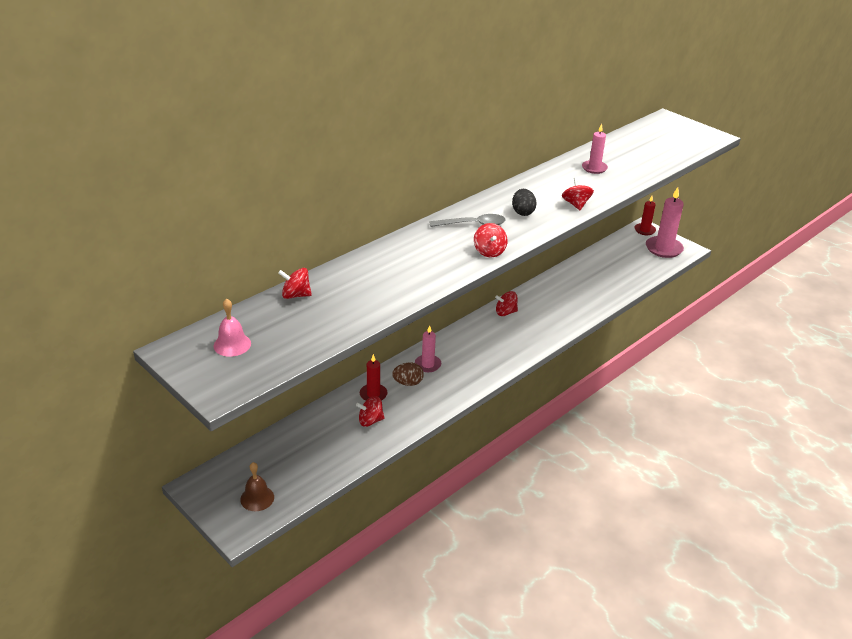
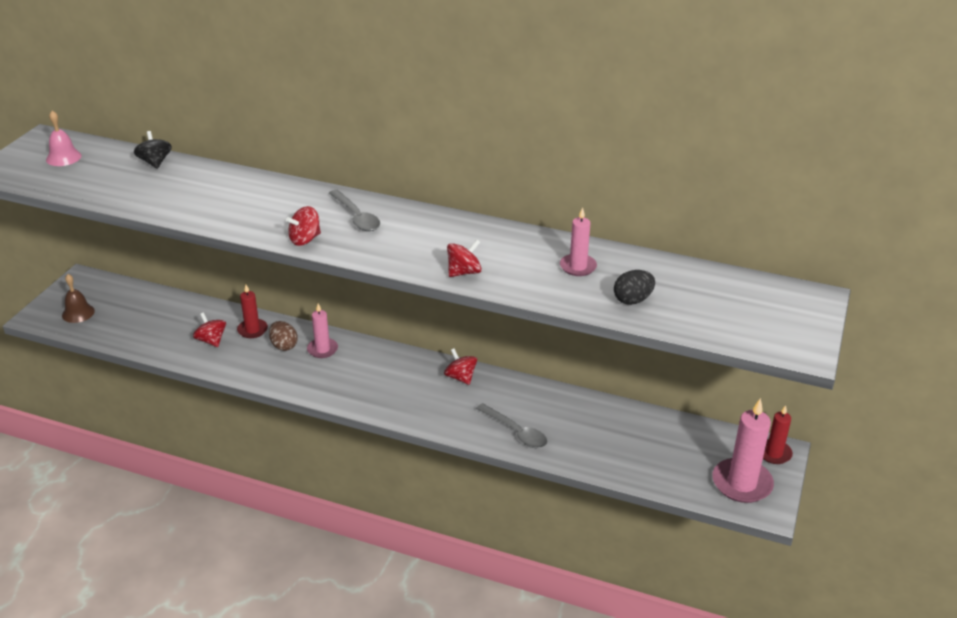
camera: 65 degrees right, 0 degrees up
(296, 295) = (155, 162): red spinning top -> black spinning top
(522, 212) = (412, 241): black egg -> black egg (632, 300)
(577, 308) = (516, 432): none -> grey spoon

